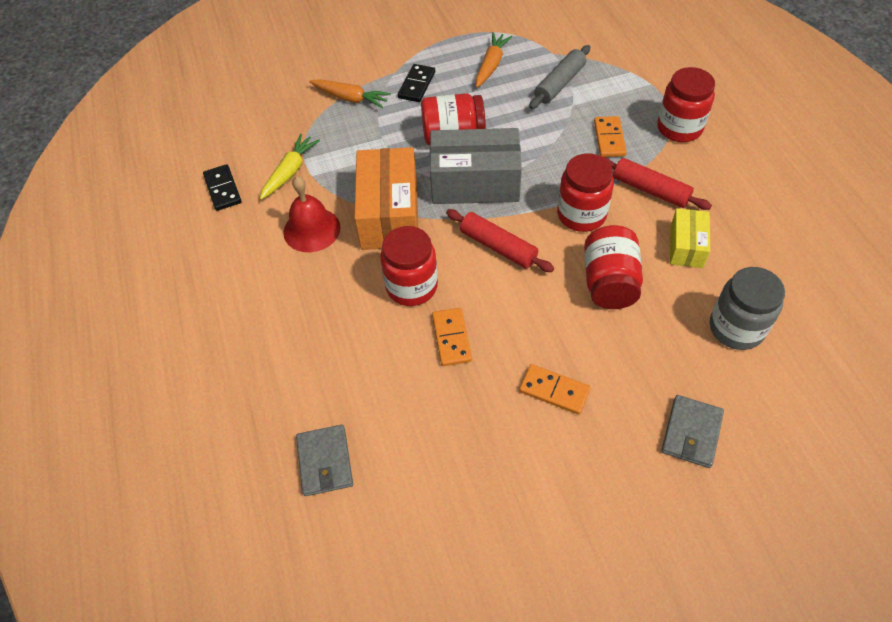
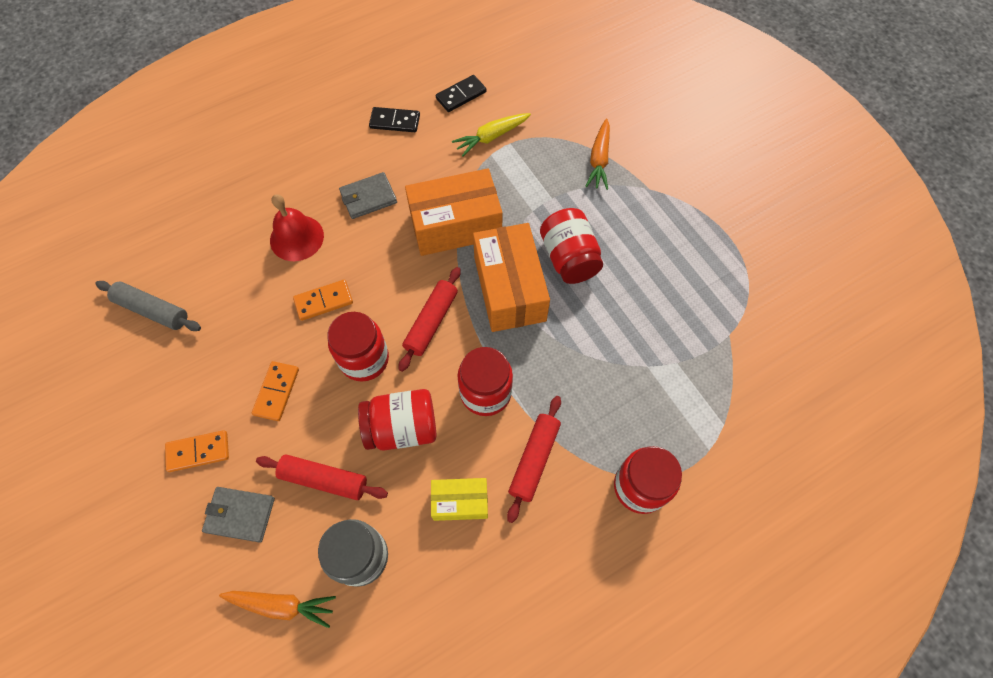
camera: 75 degrees right, 10 degrees up
(290, 172) = (491, 137): yellow carrot -> yellow carrot turned 135 degrees clockwise
(311, 229) = (427, 170): red bell -> red bell (296, 238)
(325, 462) = (204, 236): grey wallet -> grey wallet (368, 197)
(411, 286) = (375, 260): red jar -> red jar (364, 359)
(417, 85) = (635, 212): black domino -> black domino (395, 122)
(475, 183) = (509, 289): grey box -> orange box
(491, 65) = (688, 275): orange carrot -> orange carrot (282, 605)
(559, 84) = (678, 348): grey rolling pin -> grey rolling pin (153, 310)
(609, 138) = (603, 410): orange domino -> orange domino (198, 452)
(657, 352) = (324, 479): none -> red rolling pin

